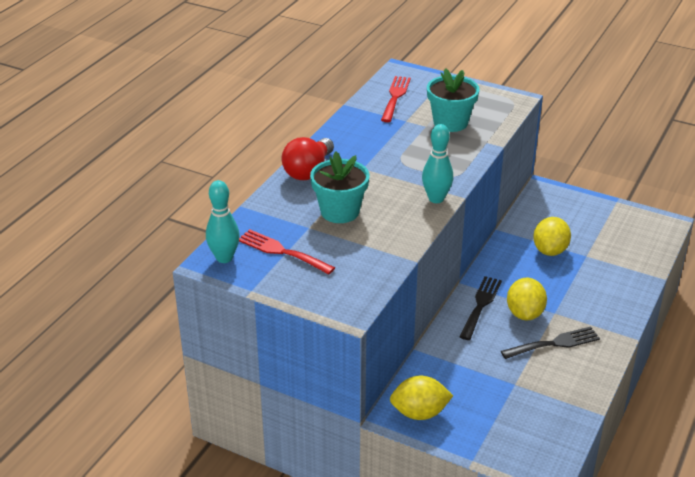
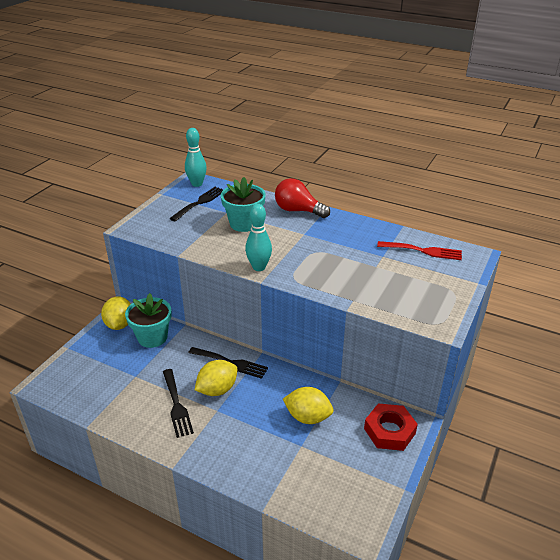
camera: 90 degrees right, 0 degrees up
(281, 251) = (200, 202): red fork -> black fork
(450, 122) = (384, 280): turquoise flower pot -> turquoise flower pot (152, 337)
(524, 314) = (217, 389): yellow lemon -> yellow lemon turned 45 degrees counterclockwise
(555, 203) = (389, 431): none -> red nut

